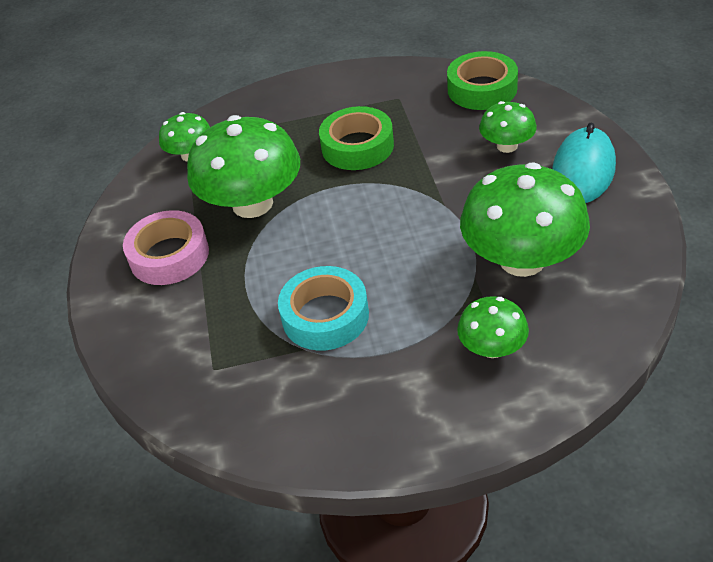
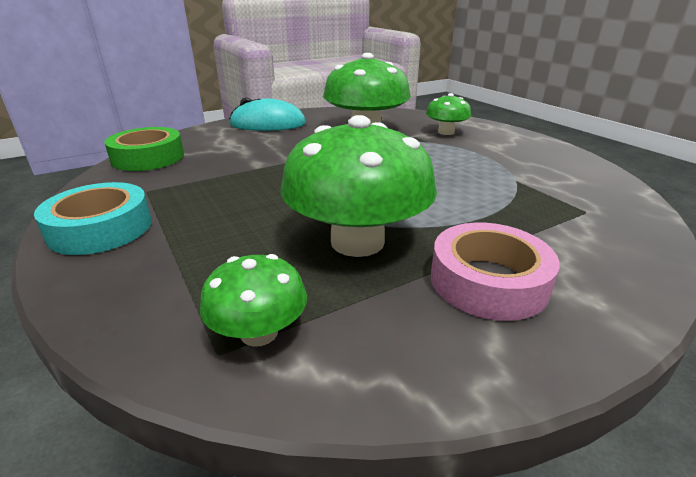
camera: 115 degrees left, 15 degrees down
(325, 316) = (475, 177): turquoise tape -> turquoise tape (101, 228)
(357, 146) = (238, 198): green tape -> none
(507, 146) = (239, 143): green mushroom -> none

